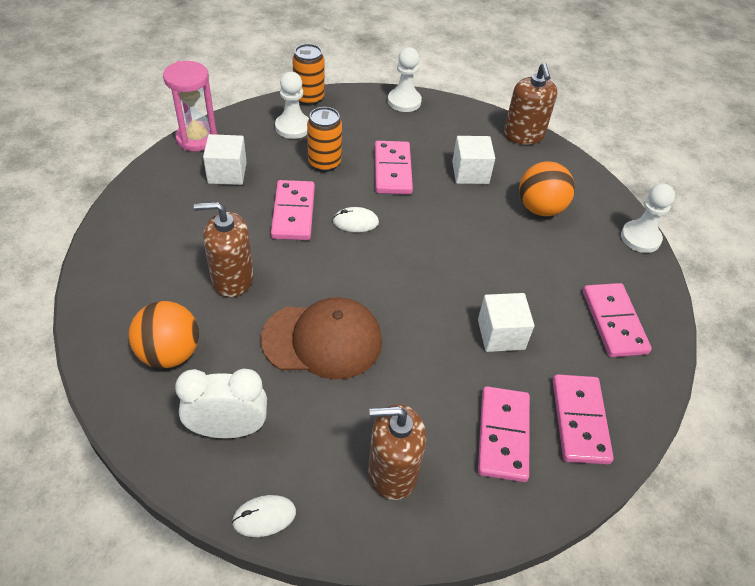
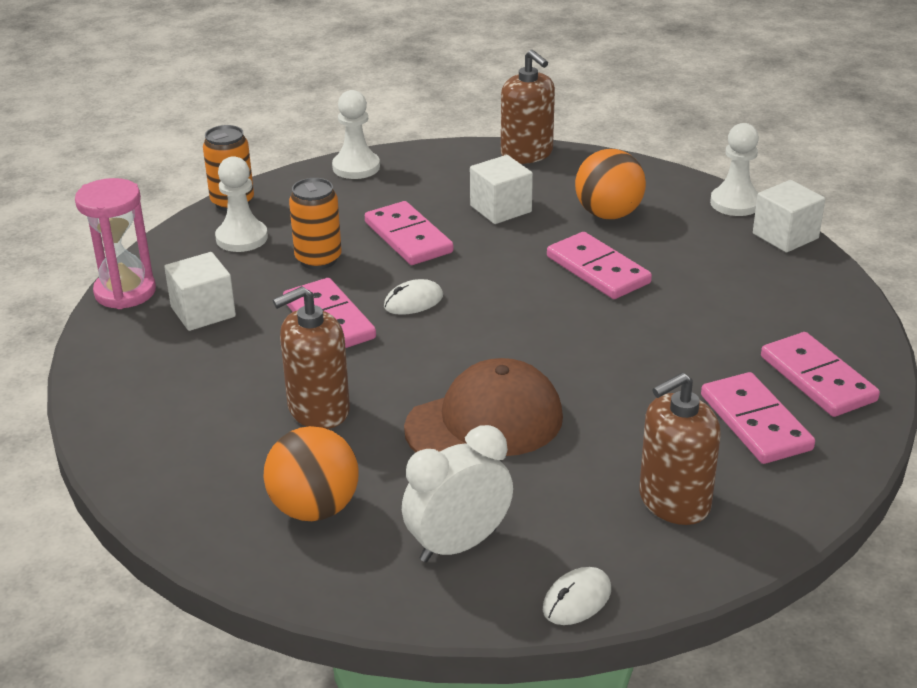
camera: 25 degrees left, 15 degrees down
(501, 334) = (672, 340): white cube -> white cube (785, 236)
(613, 322) = (775, 284): pink domino -> pink domino (597, 270)

